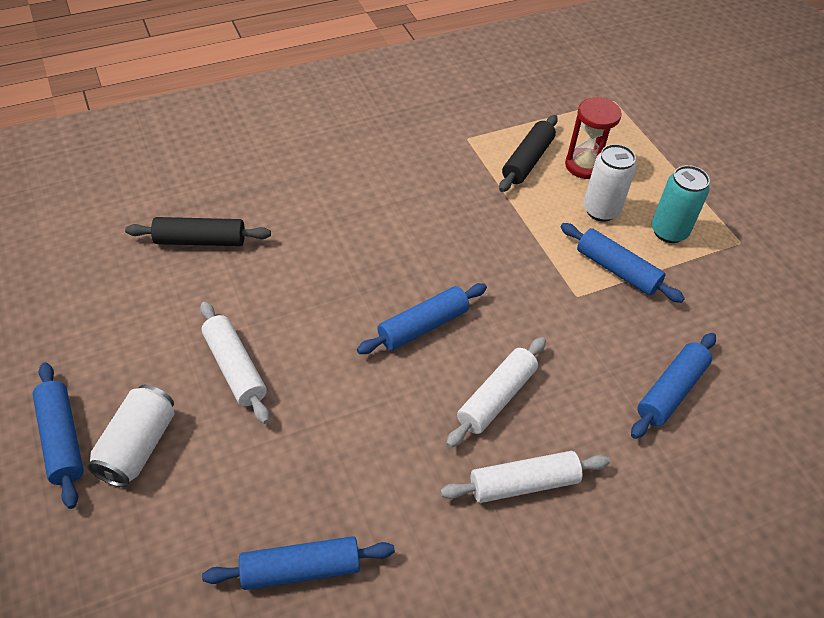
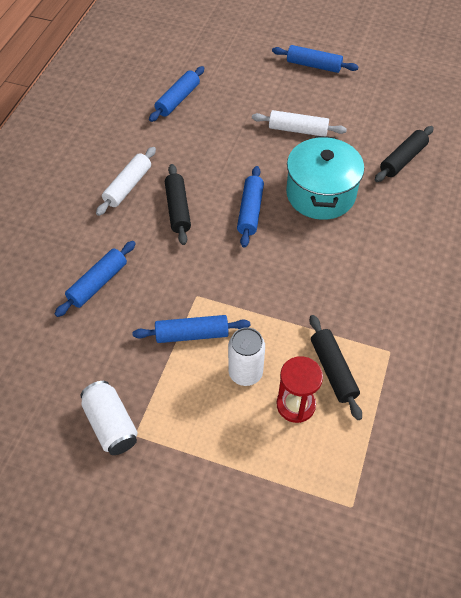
camera: 135 degrees right, 5 degrees up
(138, 446) = (286, 83): white can -> white can (111, 424)
(330, 280) = (320, 194): none -> turquoise pot
(496, 398) = (178, 209): white rolling pin -> black rolling pin
(669, 231) = (188, 397): turquoise can -> none
(670, 391) = (98, 283): blue rolling pin -> blue rolling pin turned 45 degrees clockwise

